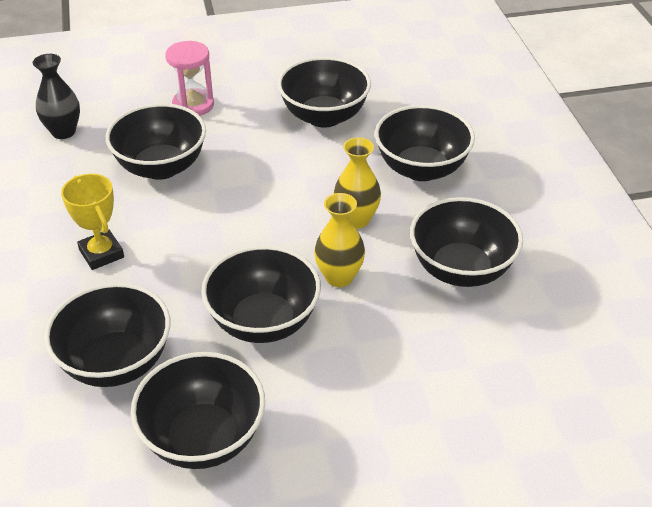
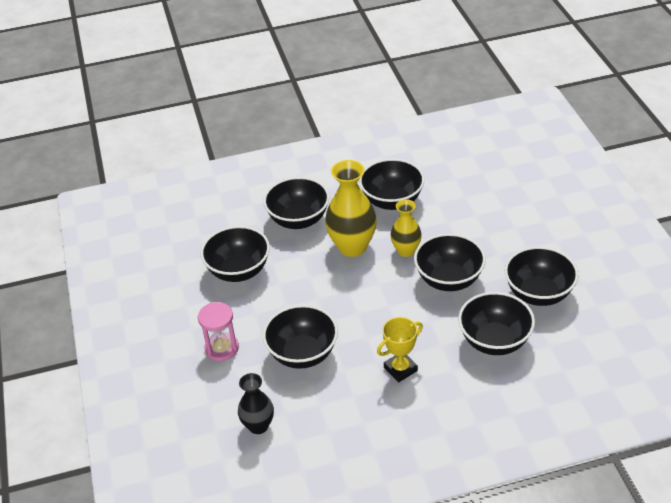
camera: 90 degrees left, 0 degrees up
(356, 219) = (352, 247): yellow vase -> yellow vase, size x1.66

